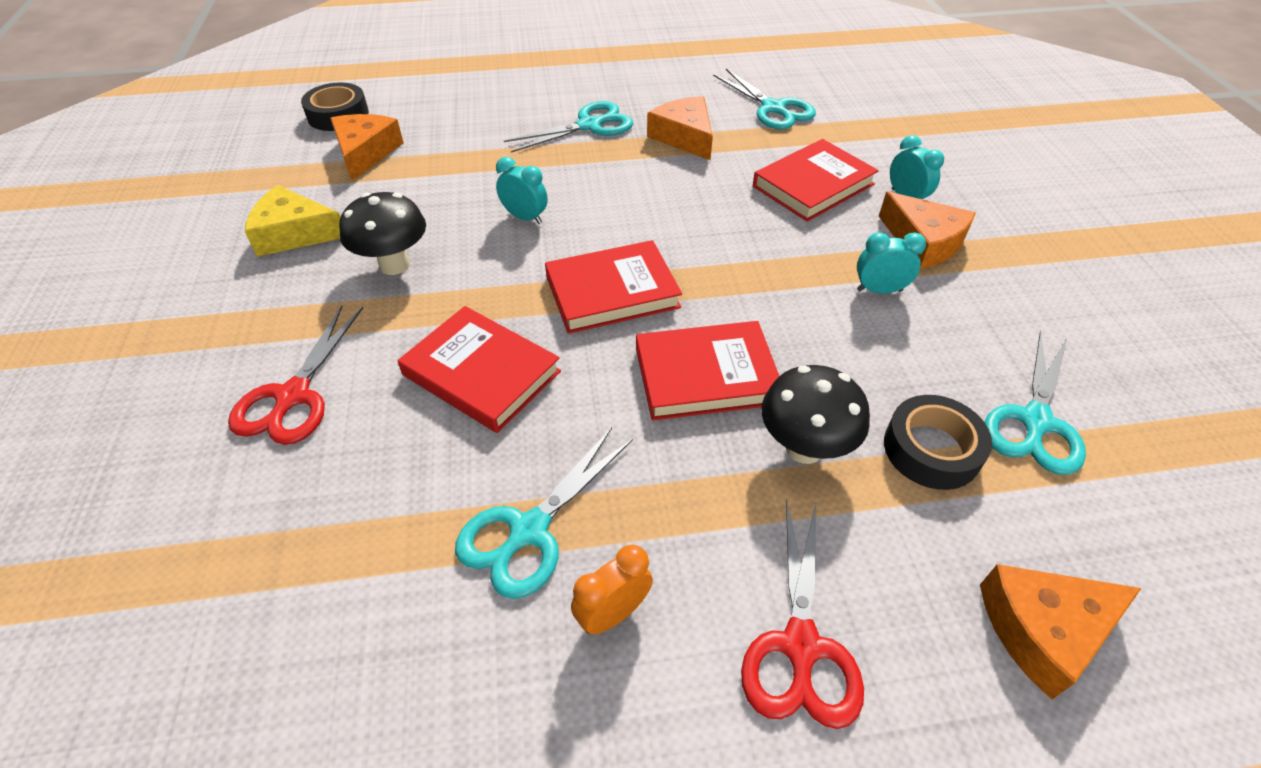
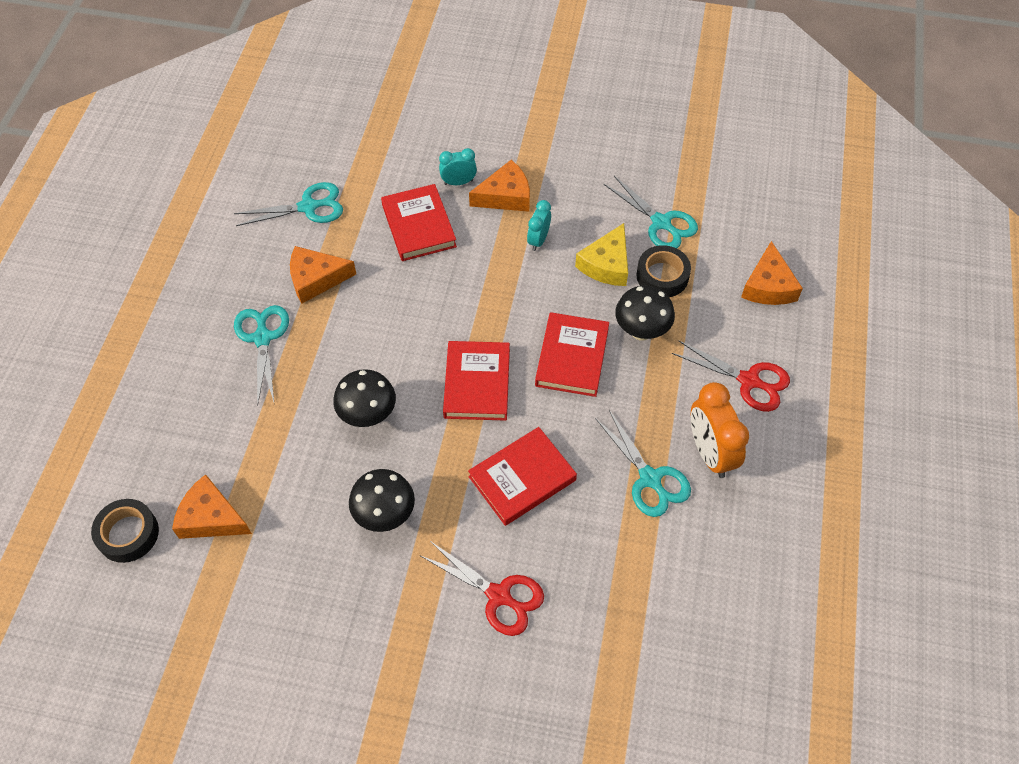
camera: 70 degrees left, 10 degrees up
(294, 233) = (308, 585): yellow cheese -> yellow cheese (606, 264)
(525, 217) = (368, 415): turquoise clock -> black mushroom
(613, 613) = (710, 453): orange clock -> orange clock, size x1.76

